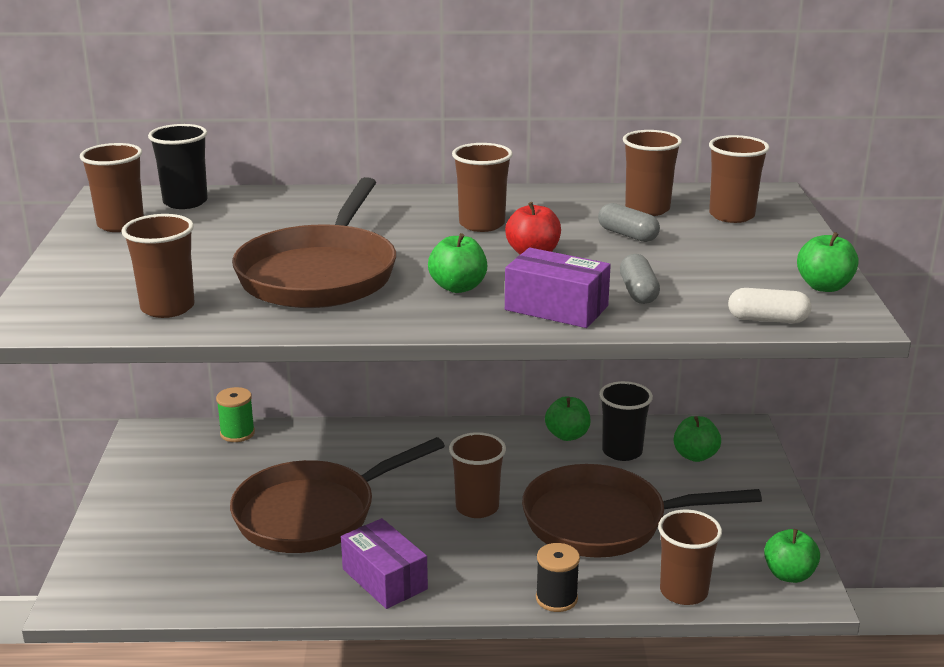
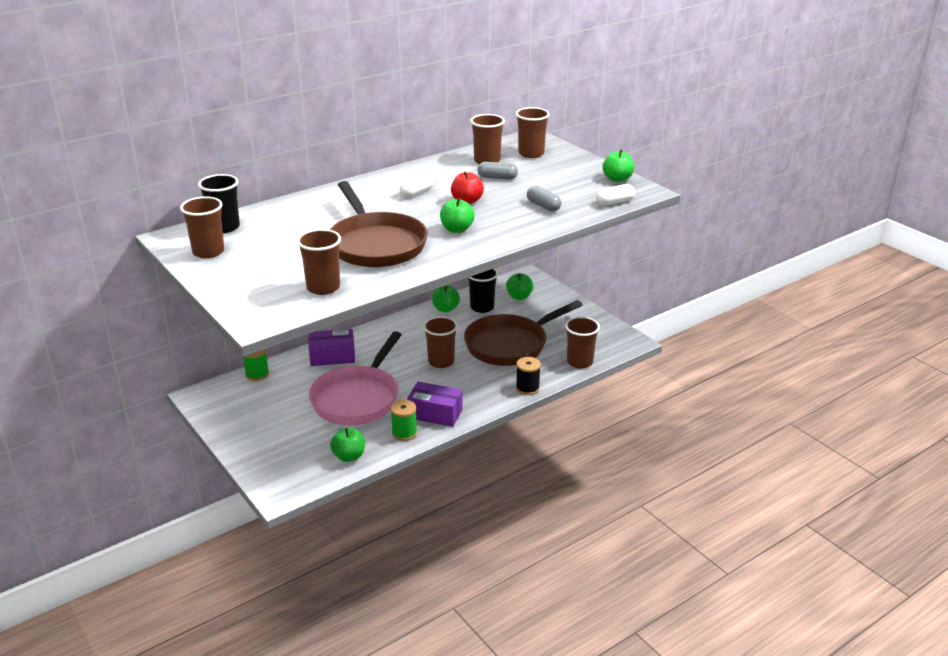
camera: 35 degrees left, 5 degrees up
(313, 514) = (357, 398): brown pan -> pink pan
(314, 588) = (404, 433): none -> green spool
(482, 224) = (417, 192): brown cup -> white capsule
(556, 308) = (518, 225): purple box -> purple box (332, 357)
(789, 575) = (616, 336): green apple -> green apple (349, 456)

